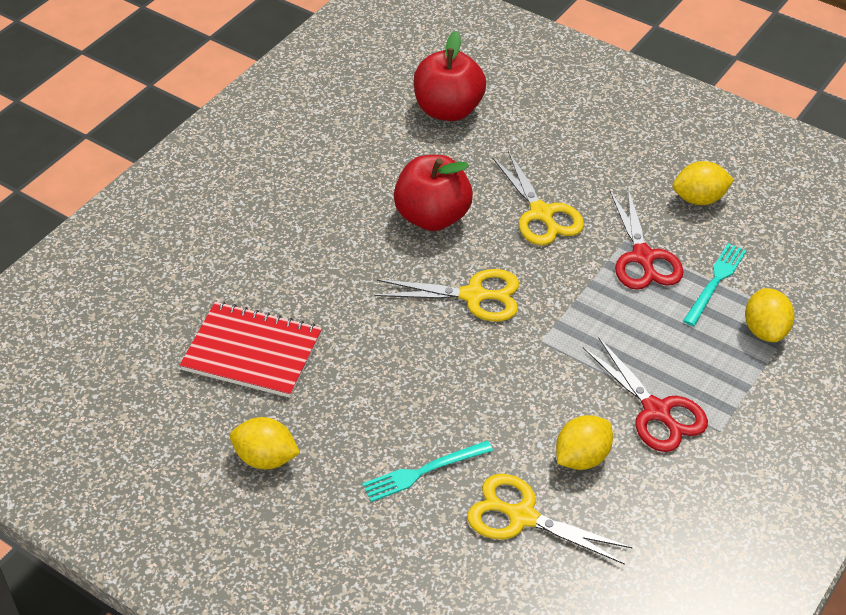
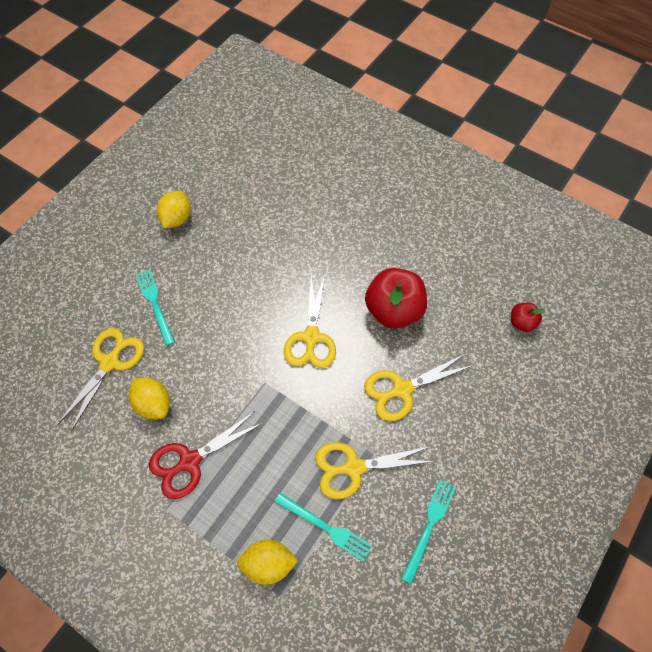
camera: 90 degrees right, 15 degrees up
(252, 352) = (263, 206): red notebook -> none
(448, 110) = (522, 322): red apple -> red apple, size x0.49
(643, 257) = (354, 468): red scissors -> yellow scissors
(699, 199) = (429, 526): yellow lemon -> turquoise fork

